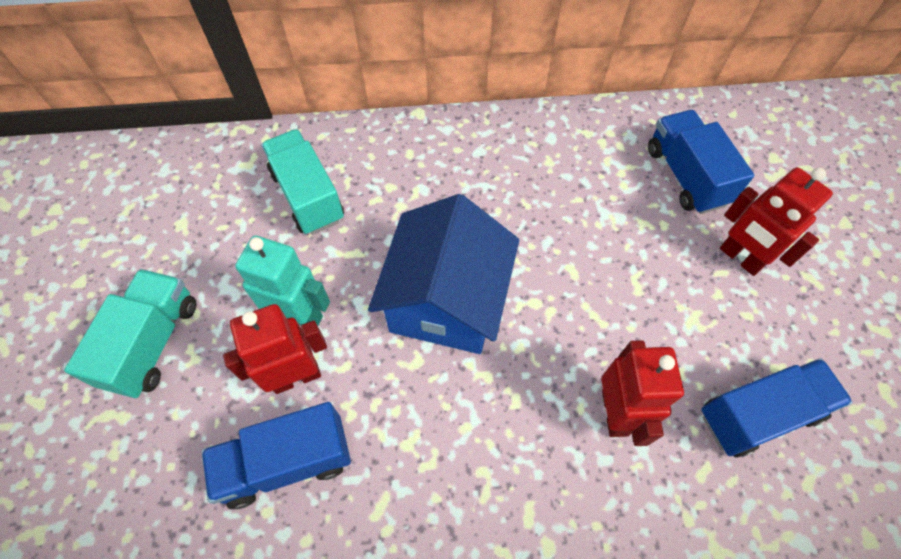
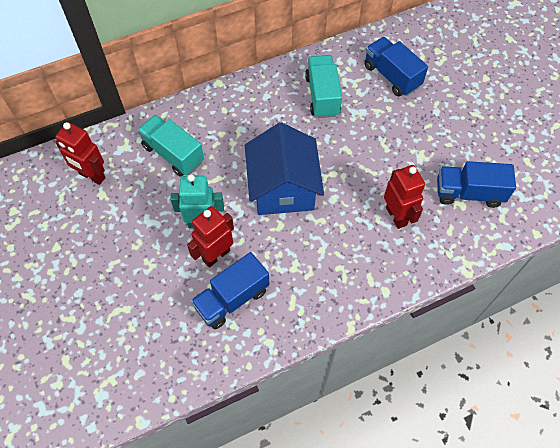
camera: 20 degrees left, 0 degrees up
(152, 343) = (122, 265): turquoise truck -> turquoise truck (322, 96)
(740, 258) = (435, 114): red robot -> red robot (92, 176)
(758, 414) = (468, 193): blue truck -> blue truck turned 135 degrees counterclockwise

